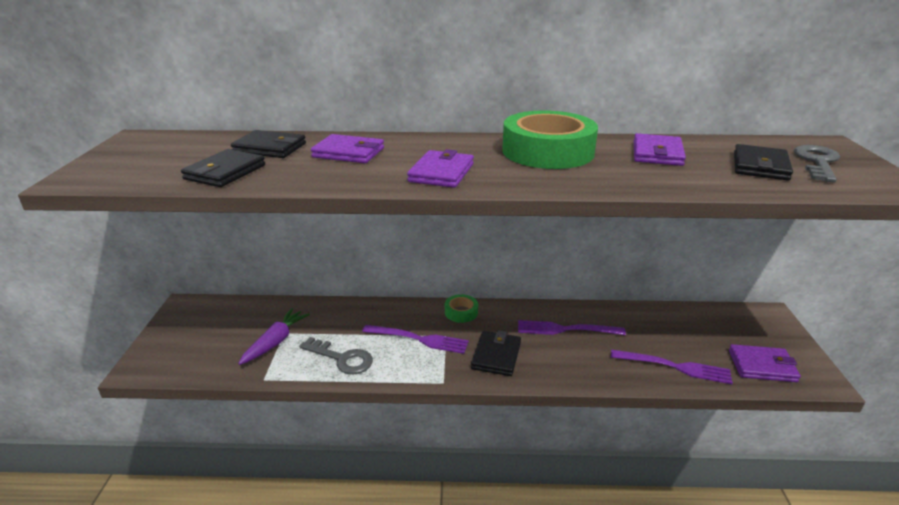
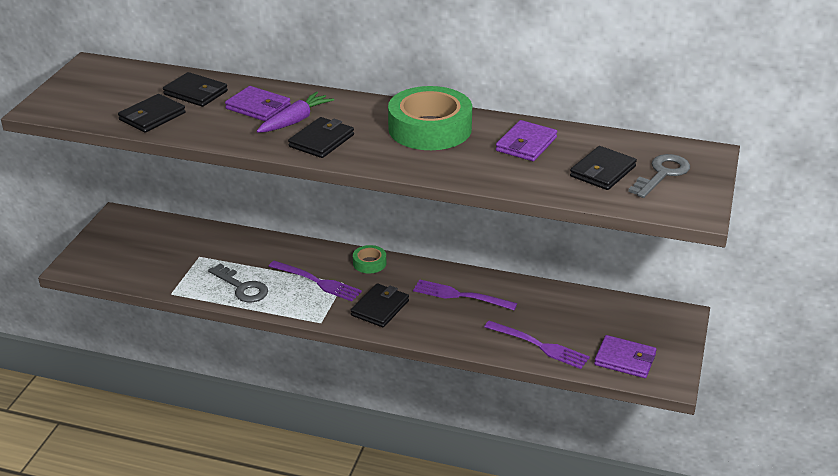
camera: 15 degrees right, 5 degrees up
(275, 342) = (189, 263): purple carrot -> purple carrot (295, 121)
(441, 173) = (321, 141): purple wallet -> black wallet

